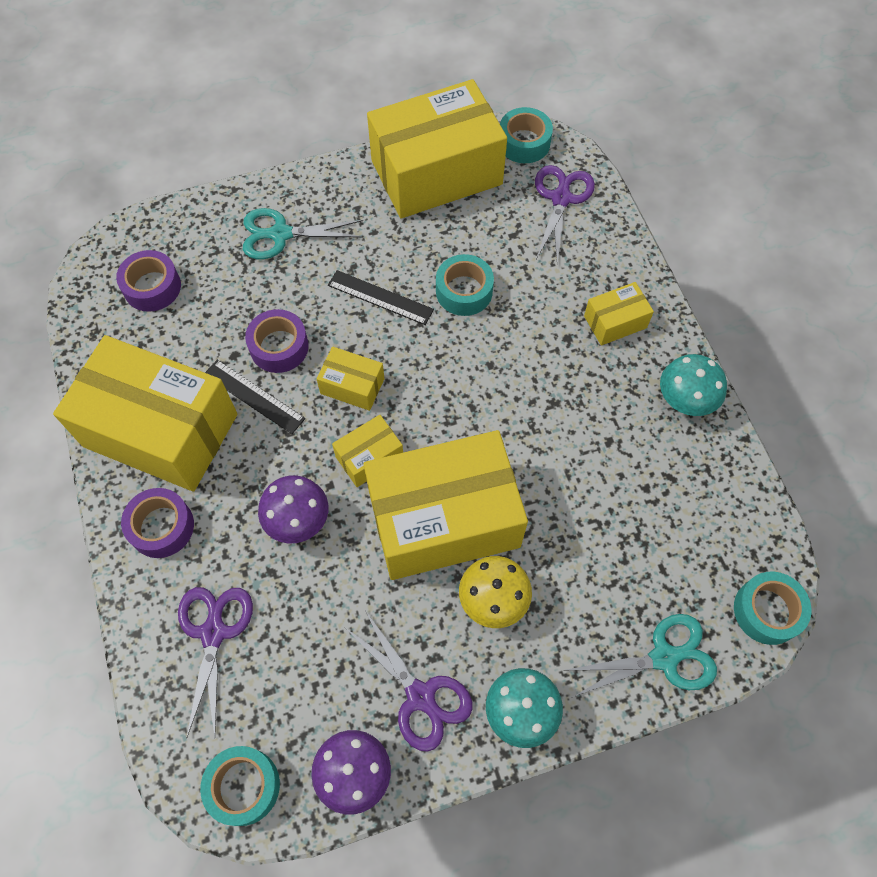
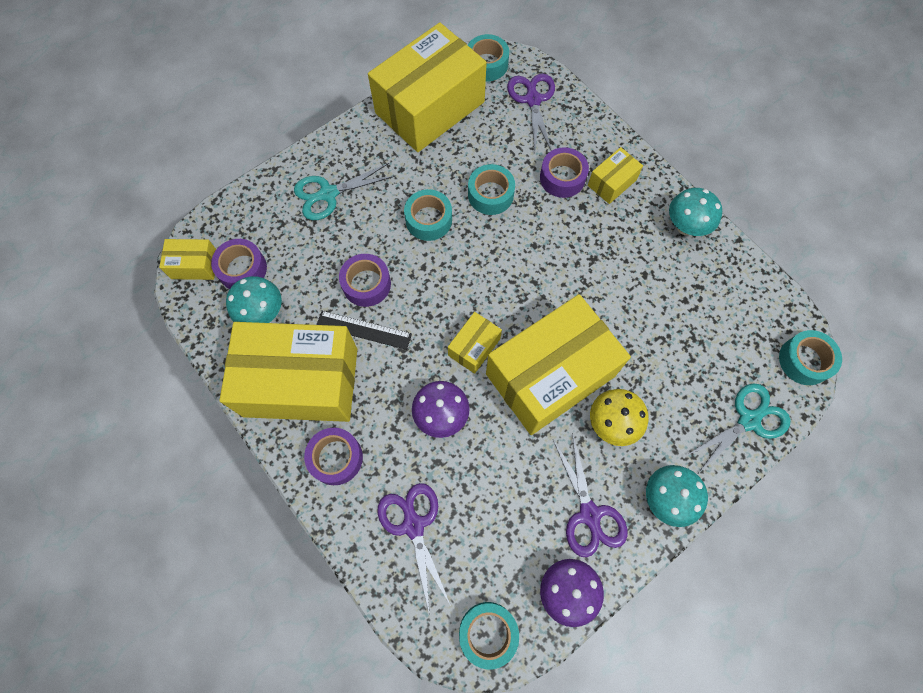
camera: 20 degrees left, 5 degrees up
(152, 342) = (262, 313): none -> turquoise mushroom
(352, 386) = (437, 296): yellow box -> yellow box (195, 265)
(380, 297) = (428, 220): black ruler -> turquoise tape
(420, 696) = (589, 514): purple scissors -> purple scissors turned 45 degrees clockwise
(557, 298) = (562, 178): none -> purple tape

